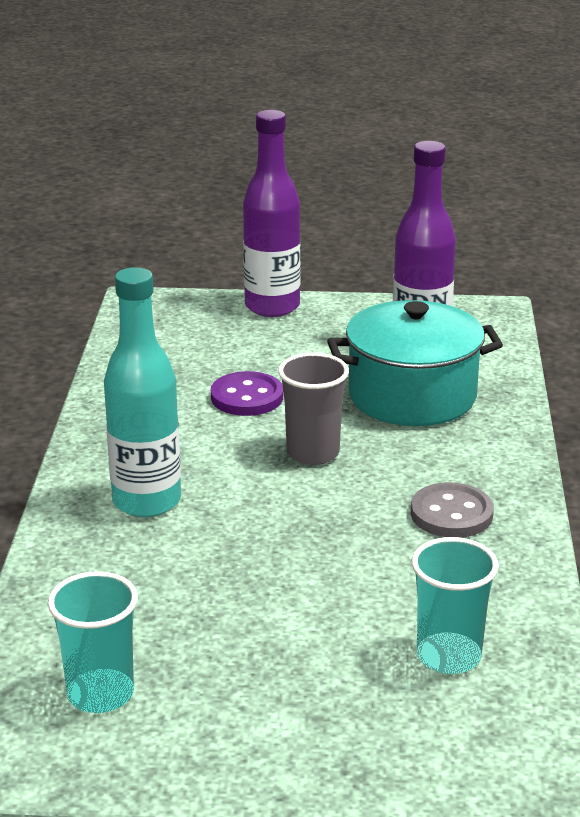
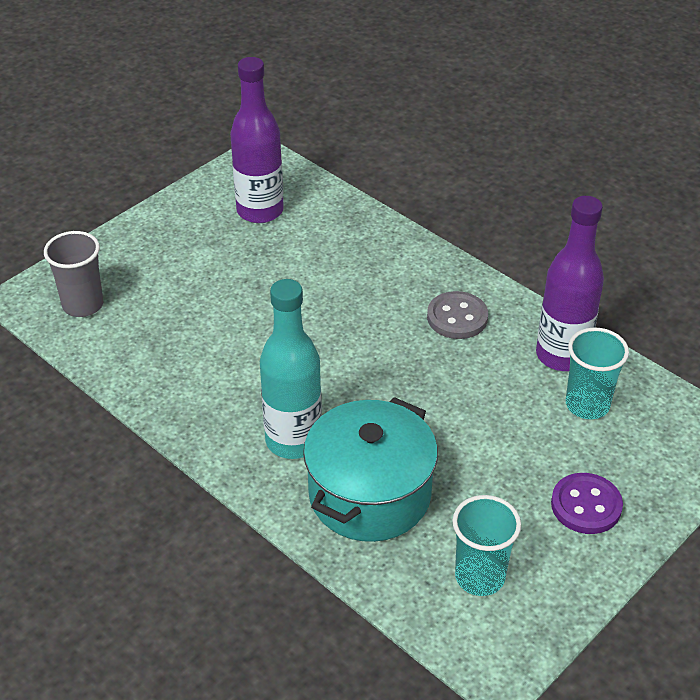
camera: 50 degrees left, 15 degrees up
(247, 397) = (223, 322): purple button -> purple button (586, 505)
(272, 307) = (121, 241): purple bottle -> purple bottle (562, 355)
(313, 453) = (326, 333): grey cup -> grey cup (83, 305)
(412, 396) = (314, 252): turquoise pot -> turquoise pot (369, 494)

